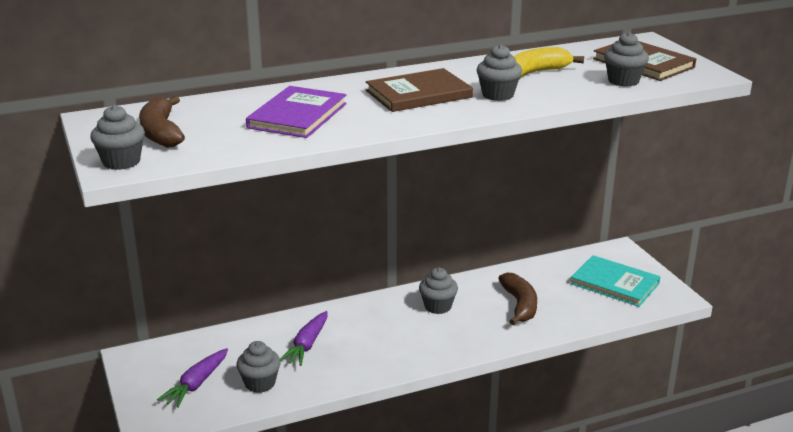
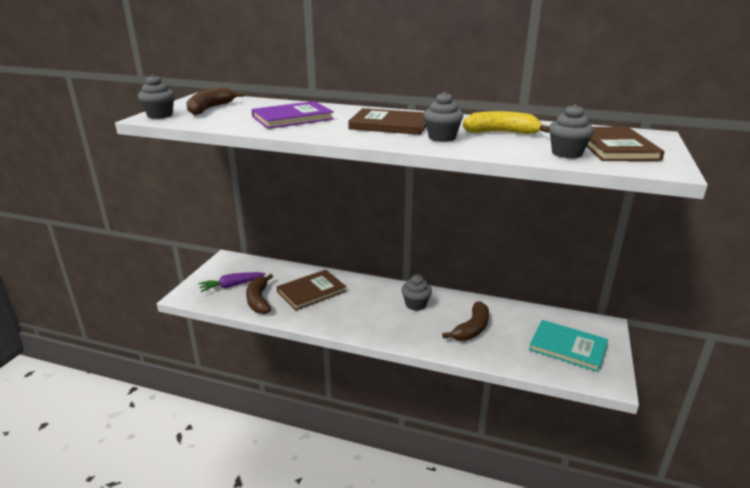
camera: 40 degrees right, 0 degrees up
(260, 383) = (259, 300): grey cupcake -> brown banana
(307, 345) = (311, 291): purple carrot -> brown book
(614, 283) = (568, 347): turquoise book -> turquoise book turned 45 degrees counterclockwise

